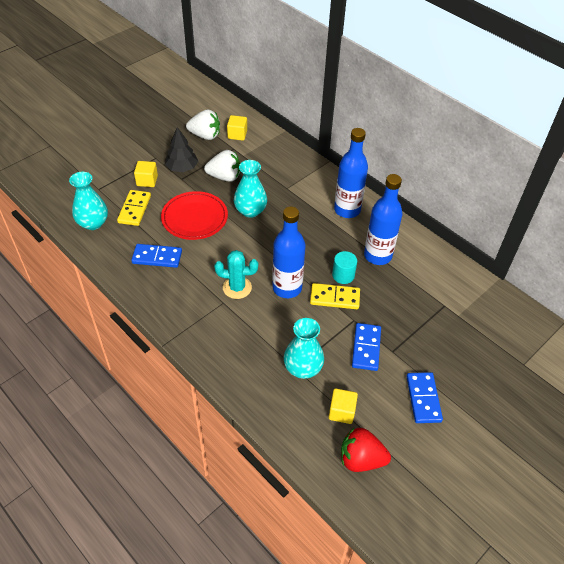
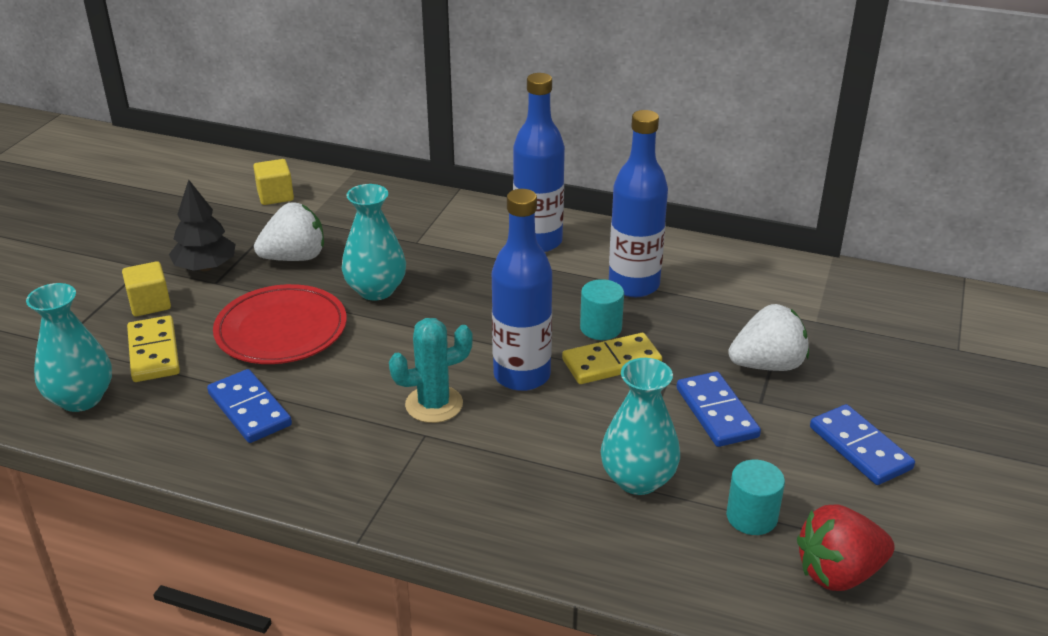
camera: 25 degrees left, 15 degrees down
(157, 257) = (250, 409): blue domino -> blue domino turned 75 degrees clockwise
(205, 135) = (217, 212): white strawberry -> white strawberry (767, 365)
(341, 412) = (751, 517): yellow cube -> turquoise cylinder

